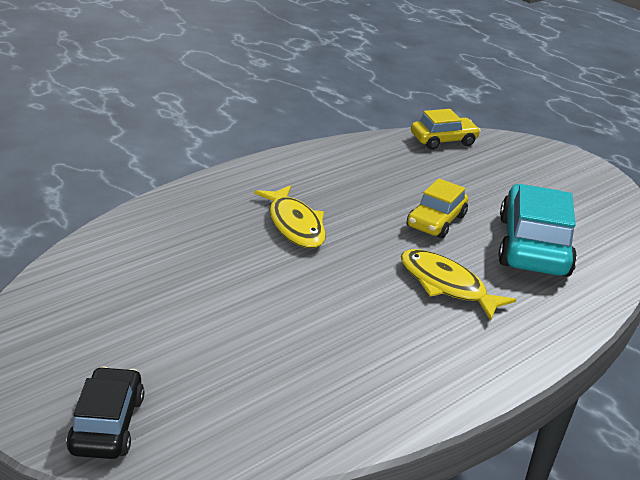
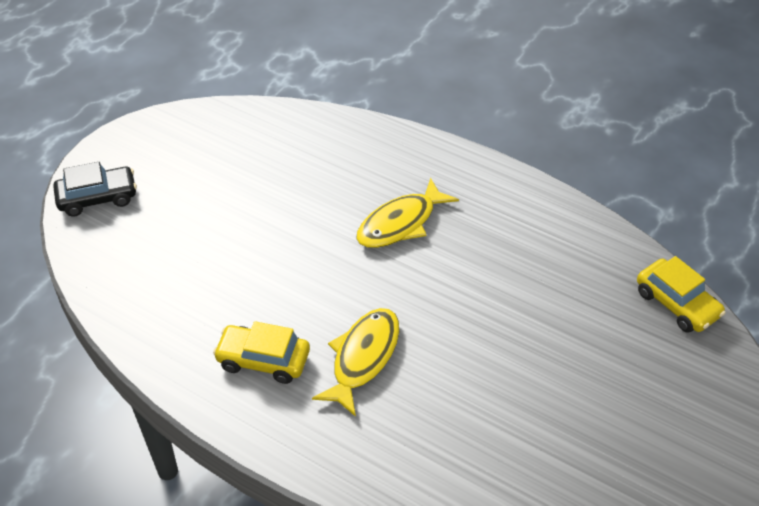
camera: 75 degrees right, 15 degrees up
(436, 221) = (479, 329): yellow car -> yellow car (263, 360)
(532, 246) = (484, 425): turquoise car -> none

